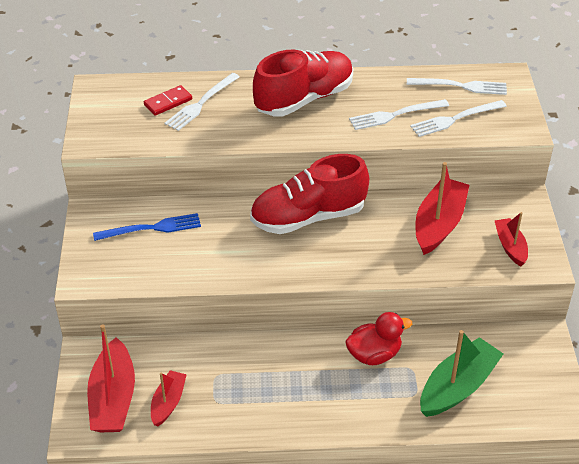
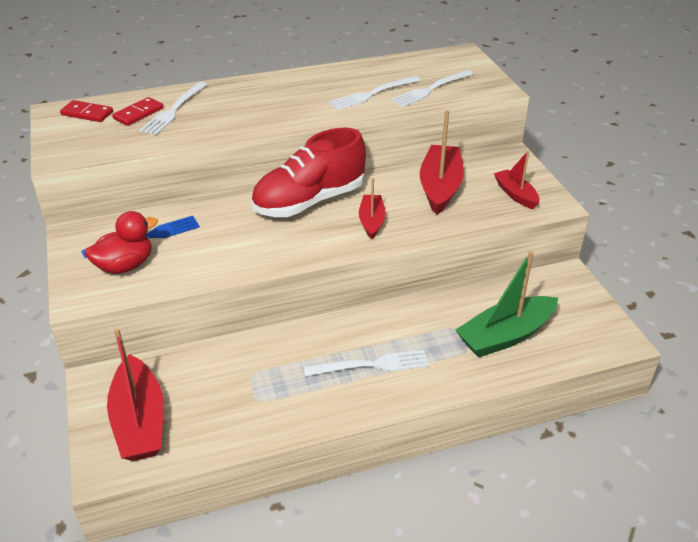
camera: 15 degrees left, 5 degrees down
(122, 94) = (87, 113): none -> red domino
(168, 403) = (205, 413): red boat -> red boat (371, 221)
(304, 99) = (278, 93): red shoe -> none
(374, 354) = (411, 322): red duck -> red duck (125, 266)
(457, 387) = (505, 335): green boat -> green boat turned 150 degrees counterclockwise
(461, 86) = (424, 65): white fork -> white fork (373, 365)

